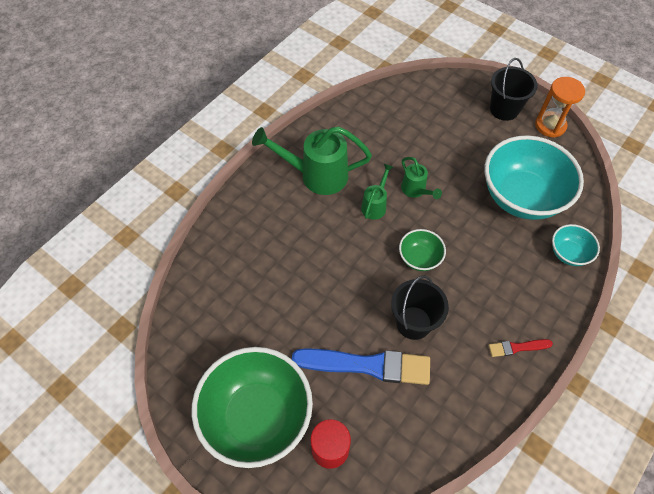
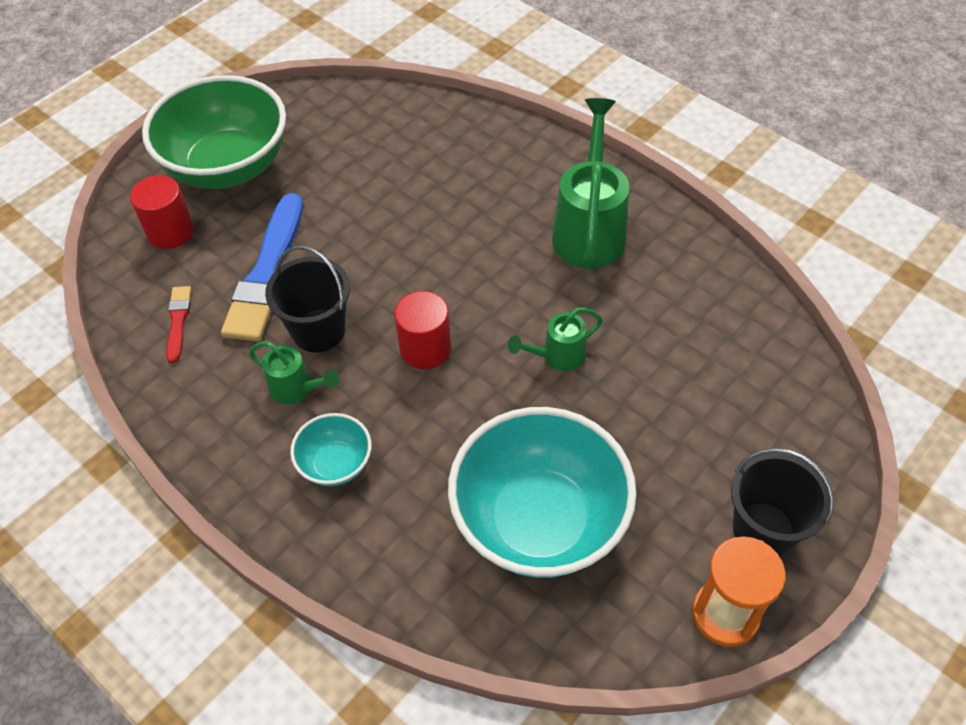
camera: 95 degrees right, 5 degrees down
(375, 205) = (529, 299): green watering can -> green watering can (296, 389)
(419, 258) = (425, 348): green bowl -> red cylinder
(517, 347) = (252, 459): red brush -> red brush (178, 321)
(568, 253) = (410, 577): turquoise bowl -> turquoise bowl (335, 464)

